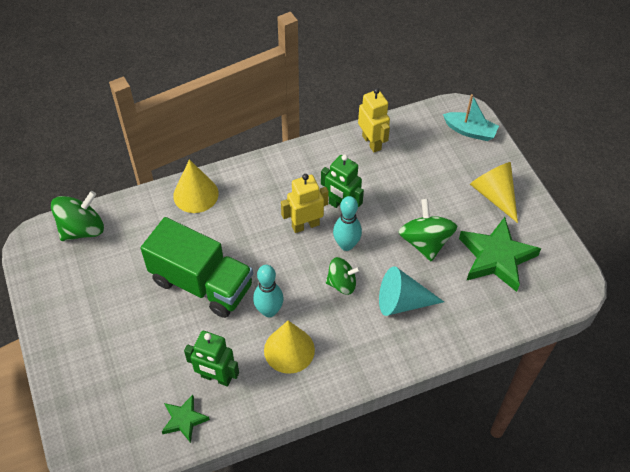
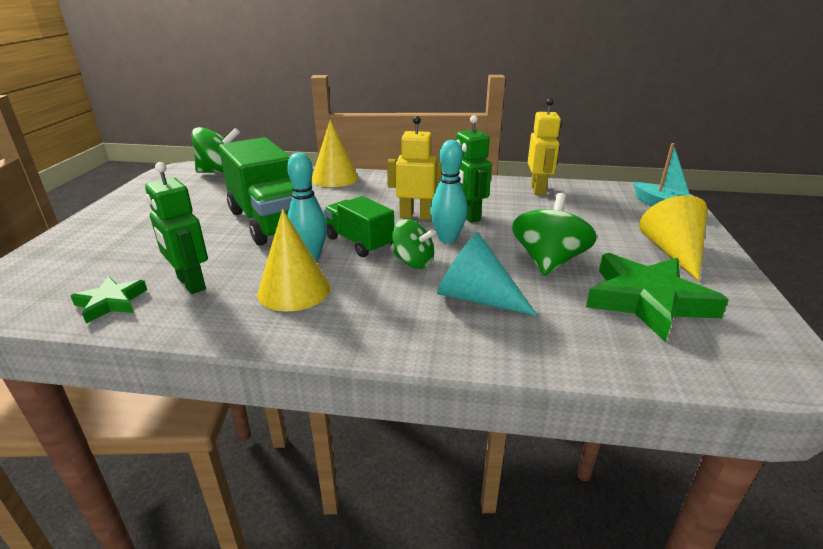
camera: 30 degrees right, 25 degrees down
(289, 279) = (359, 243): none -> green truck

